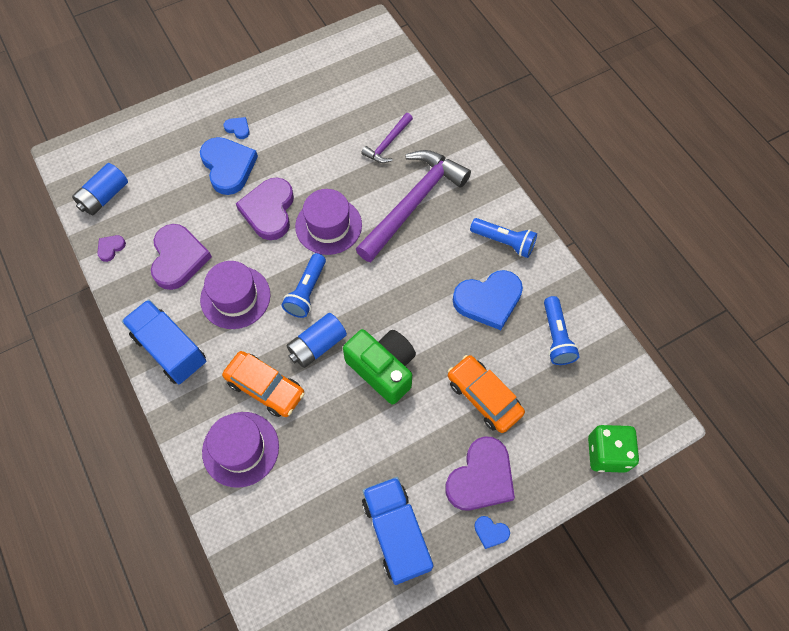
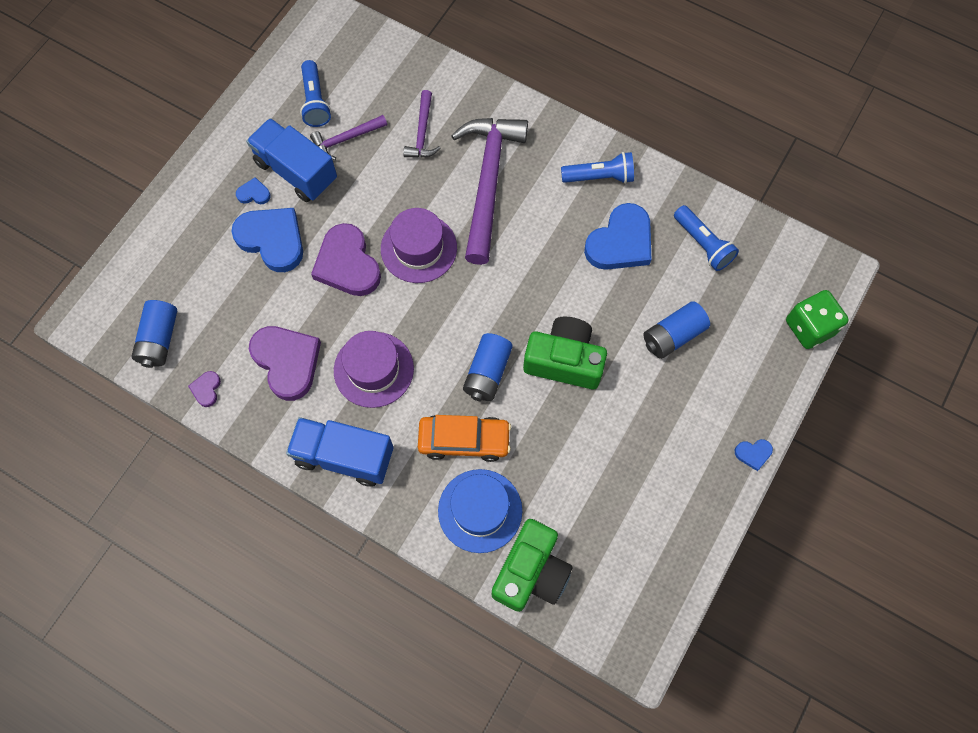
camera: 30 degrees left, 5 degrees up
(240, 449) = (480, 510): purple hat -> blue hat
(246, 521) = (531, 572): none -> green camera
(306, 292) = (441, 326): blue flashlight -> blue flashlight (315, 102)
(328, 122) = (346, 139): none -> purple hammer
(396, 533) = (672, 503): blue truck -> blue truck (296, 171)
(481, 477) = (715, 410): purple heart -> none
(484, 397) = (673, 336): orange car -> blue battery

